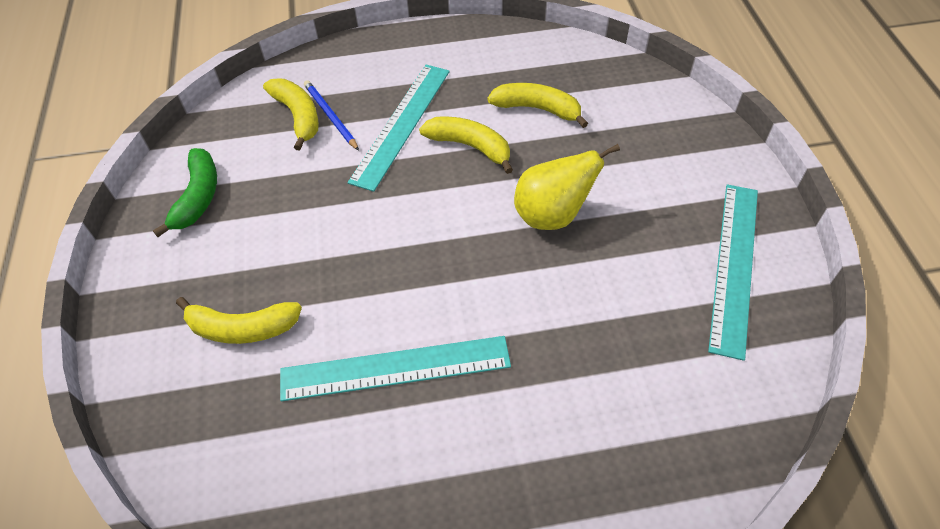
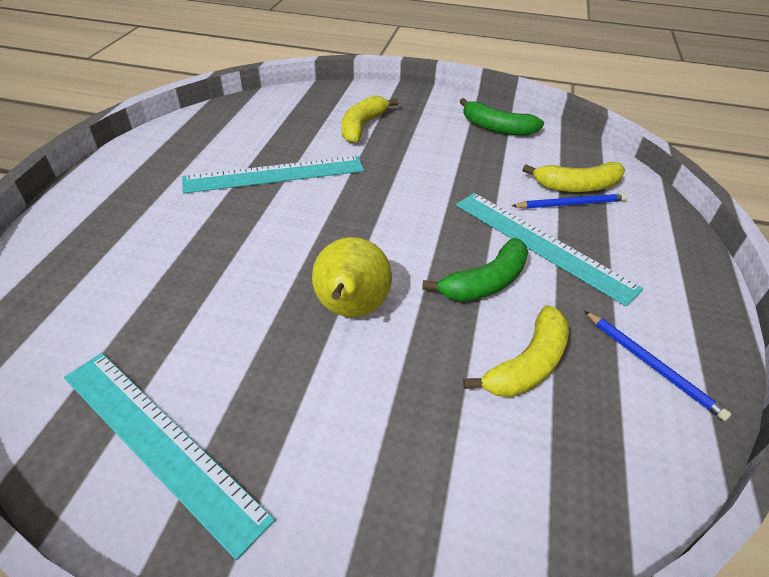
camera: 110 degrees right, 10 degrees down
(395, 368) = (275, 174): turquoise ruler -> turquoise ruler turned 60 degrees clockwise
(470, 146) = (485, 282): yellow banana -> green banana
(498, 56) = (652, 365): none -> blue pencil

